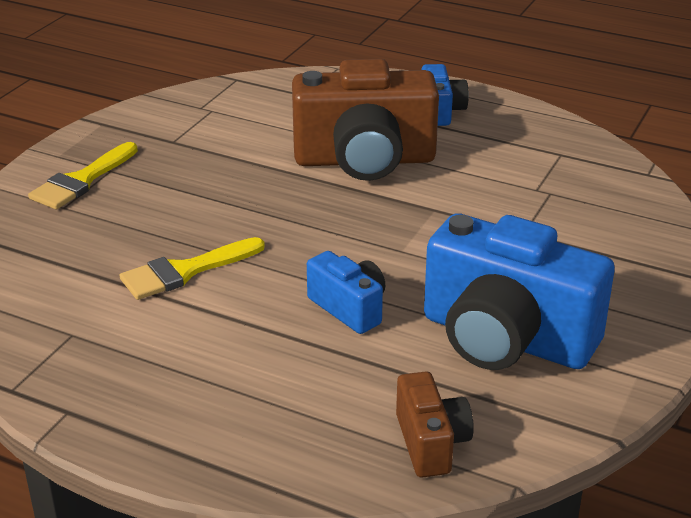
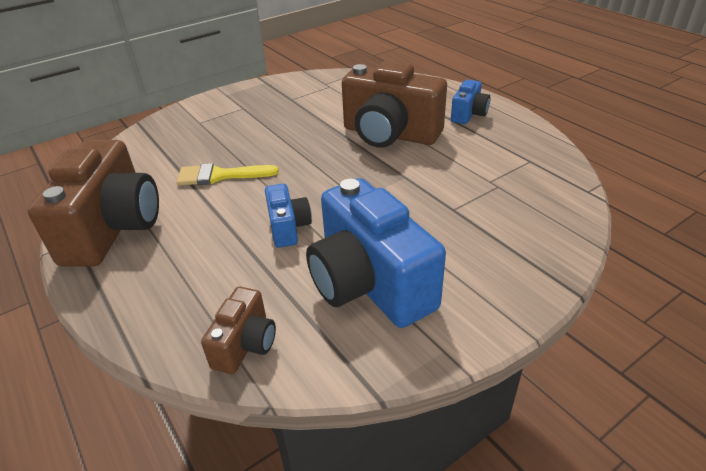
camera: 30 degrees right, 5 degrees up
(81, 181) = (222, 110): yellow brush -> none
(106, 379) = (113, 228): none -> brown camera

